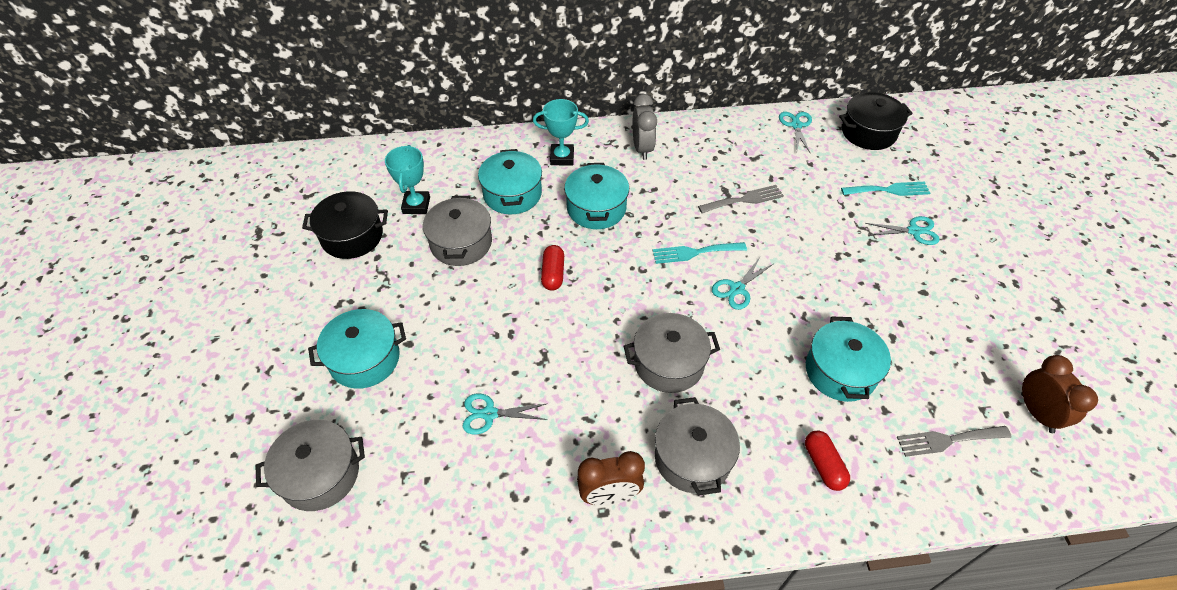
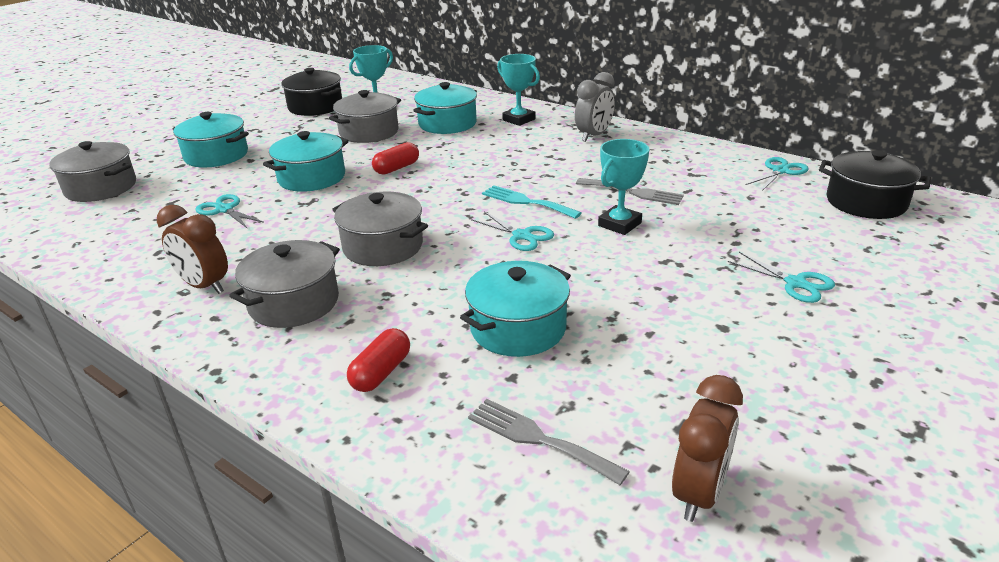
camera: 45 degrees right, 20 degrees down
(596, 208) = (493, 151): turquoise pot -> turquoise pot (311, 178)
(737, 289) = (522, 236): turquoise scissors -> turquoise scissors turned 135 degrees counterclockwise
(776, 238) = (619, 224): none -> turquoise trophy
(889, 190) = (817, 245): turquoise fork -> none

